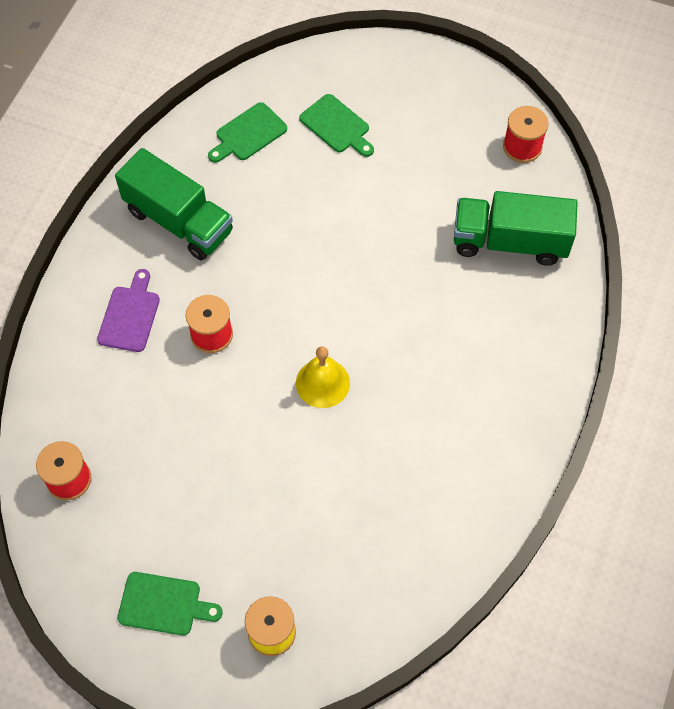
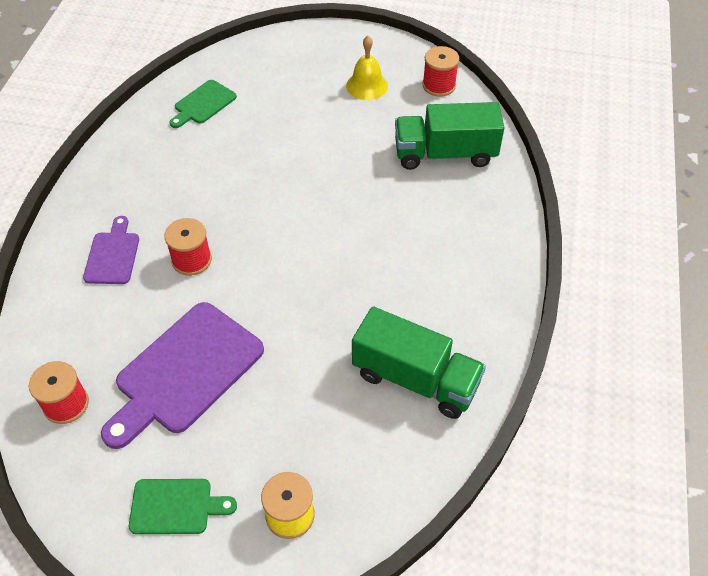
camera: 10 degrees left, 10 degrees down
(179, 221) = (149, 175): green truck -> green truck (415, 379)
(189, 463) = (185, 372): none -> purple cutting board
(322, 383) = (301, 285): yellow bell -> yellow bell (367, 86)
(337, 126) = (279, 89): green cutting board -> none

